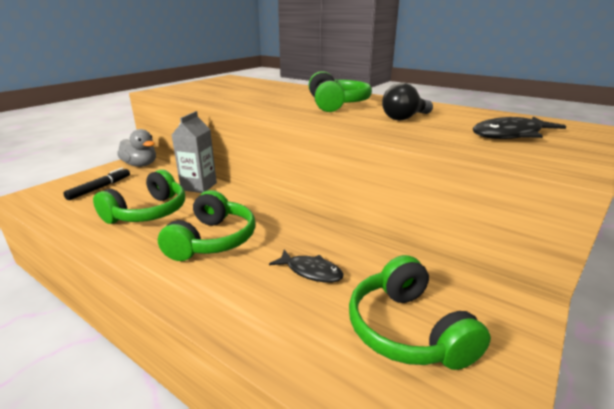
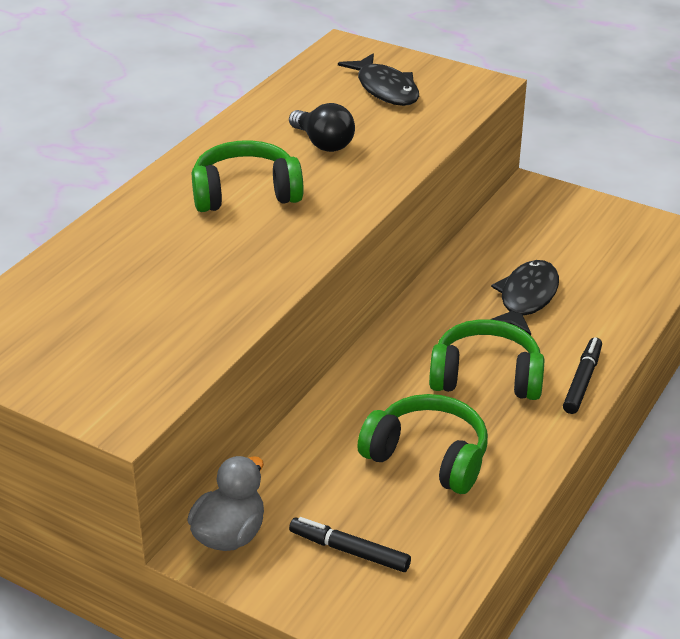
camera: 95 degrees left, 10 degrees up
(180, 288) = (582, 381): none -> black marker
(199, 186) = (327, 426): grey carton -> none
(311, 271) = (526, 298): black fish -> black fish, size x1.50
(408, 330) = (587, 247): green headphones -> none

